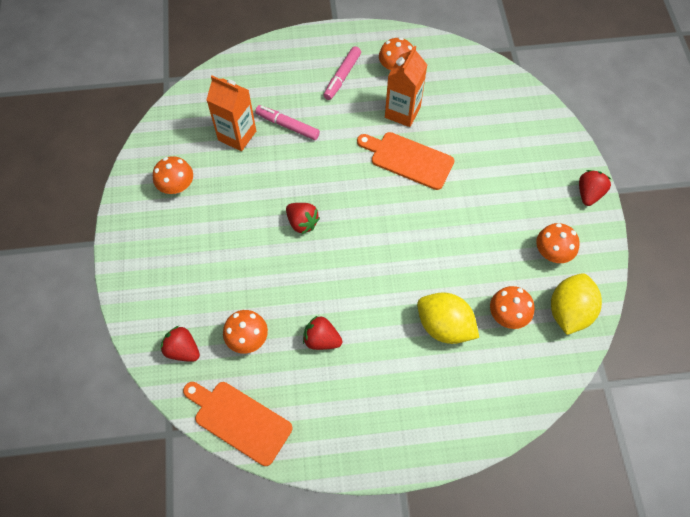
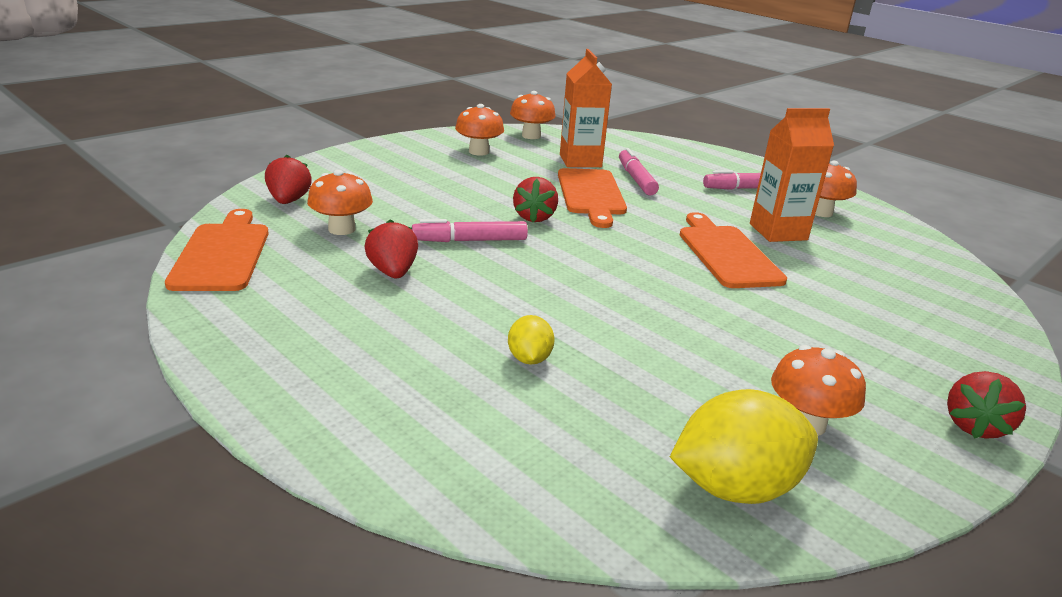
camera: 50 degrees right, 35 degrees down
(292, 168) = (591, 194): none -> orange cutting board
(309, 277) = (470, 241): none -> pink marker
(444, 326) = (529, 359): yellow lemon -> yellow lemon, size x0.52
(507, 315) = (628, 415): orange mushroom -> orange mushroom (531, 136)
(589, 194) = (974, 426): red strawberry -> red strawberry turned 135 degrees clockwise

